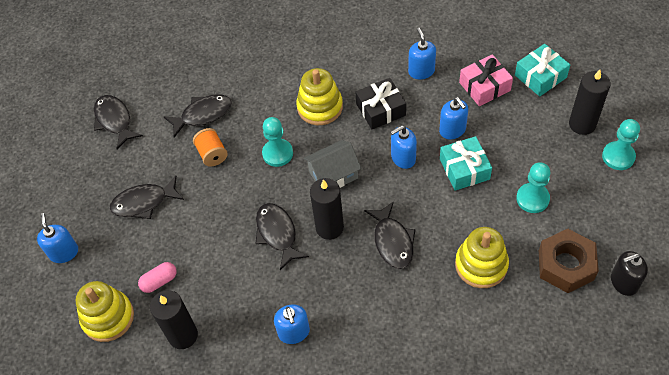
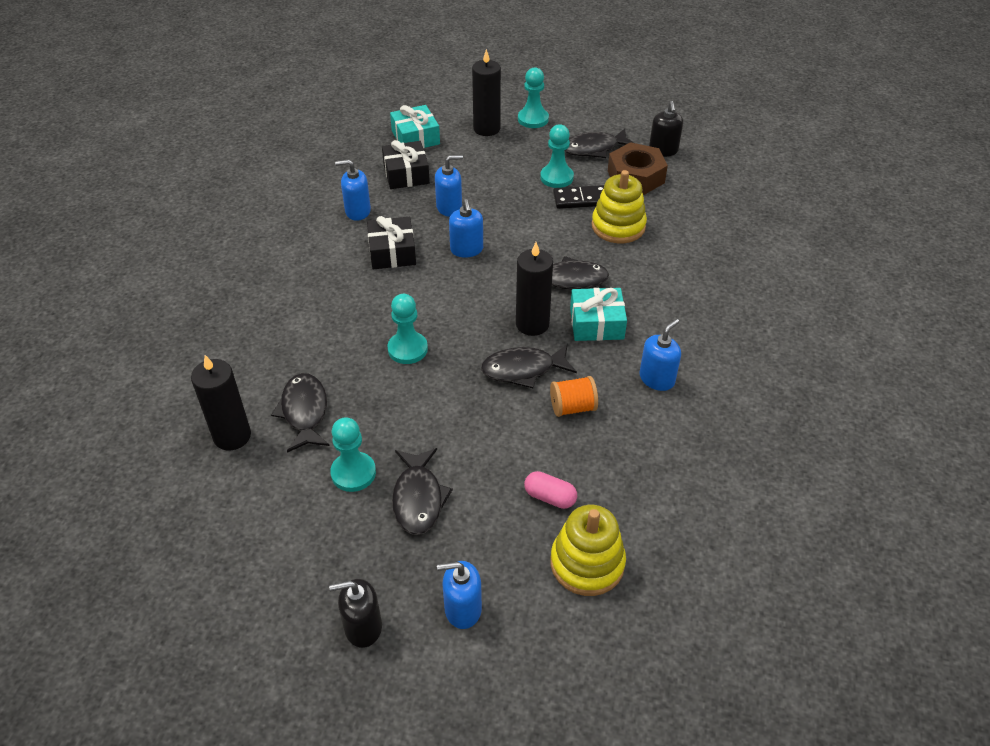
camera: 80 degrees left, 10 degrees down
(45, 203) = (363, 627): none -> black soap dispenser
(114, 120) = (254, 516): black fish -> black fish (594, 149)
(157, 159) = (353, 473): none -> turquoise pawn
(159, 281) = (550, 497): pink capsule -> pink capsule turned 45 degrees counterclockwise
(183, 335) = (635, 483): black candle -> black candle (232, 436)
(212, 154) = (375, 412): orange spool -> orange spool (572, 407)
(294, 332) = (657, 379): blue soap dispenser -> blue soap dispenser turned 45 degrees counterclockwise
(320, 107) = (359, 299): yellow stacking toy -> none
(333, 175) = (462, 307): grey house -> none
(464, 169) = (502, 211): turquoise gift -> turquoise gift (596, 323)
(484, 86) = (406, 174): pink gift -> black gift
(508, 226) = (581, 199): none -> black domino

